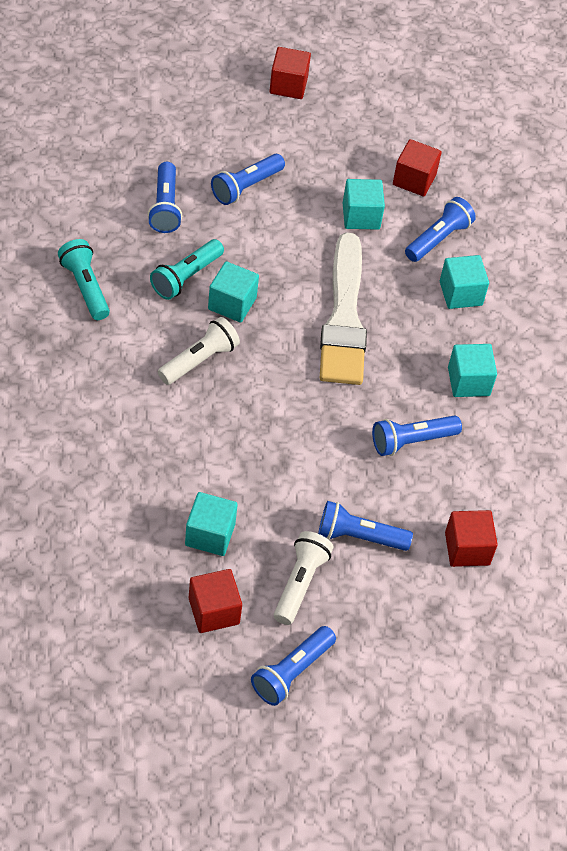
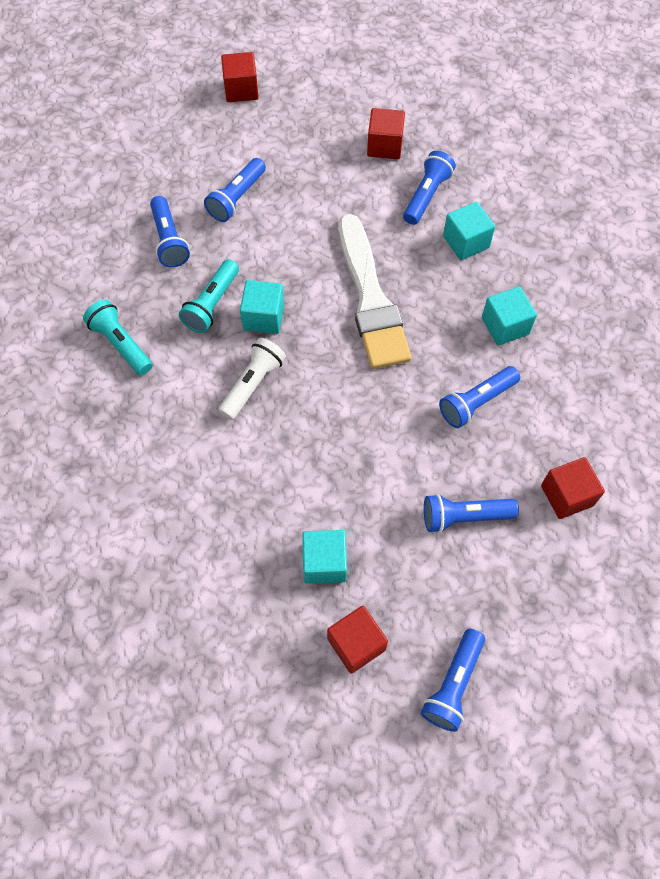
camera: 10 degrees left, 10 degrees up
(300, 583) = (427, 585): white flashlight -> none
(361, 216) = (350, 195): turquoise cube -> none

